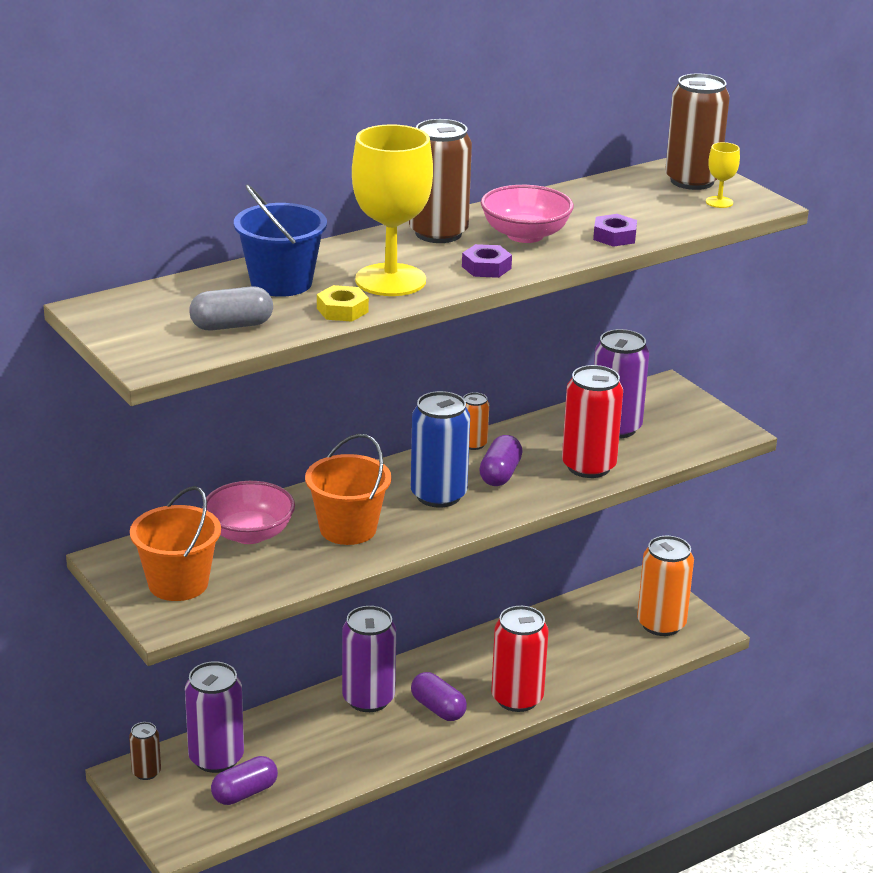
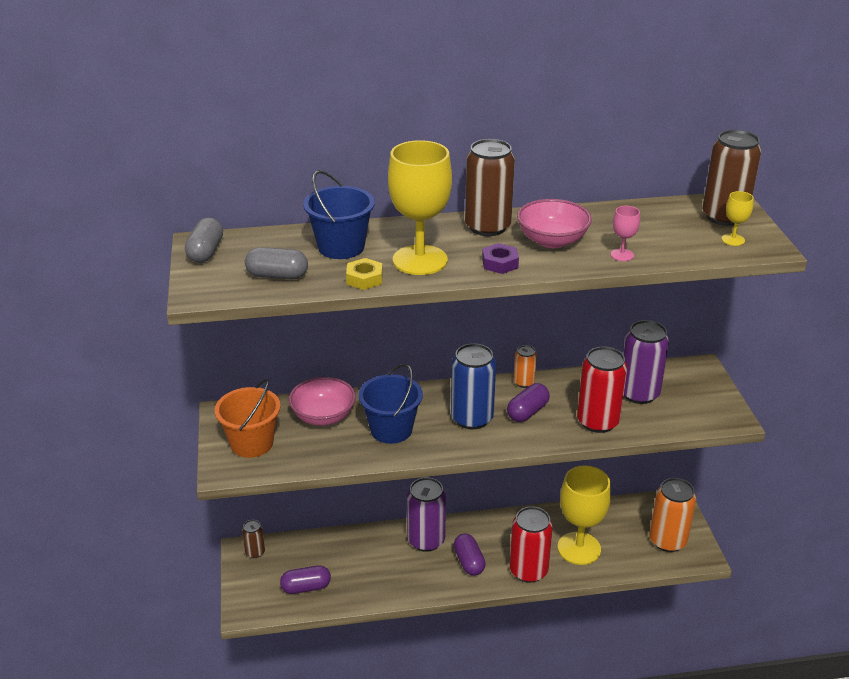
camera: 25 degrees right, 5 degrees up
(112, 317) = (205, 252): none -> grey capsule
(216, 758) = (303, 555): purple can -> none
(348, 529) = (391, 429): orange bucket -> blue bucket
(563, 659) = (579, 548): none -> yellow goblet
(614, 236) = (622, 255): purple nut -> pink goblet

